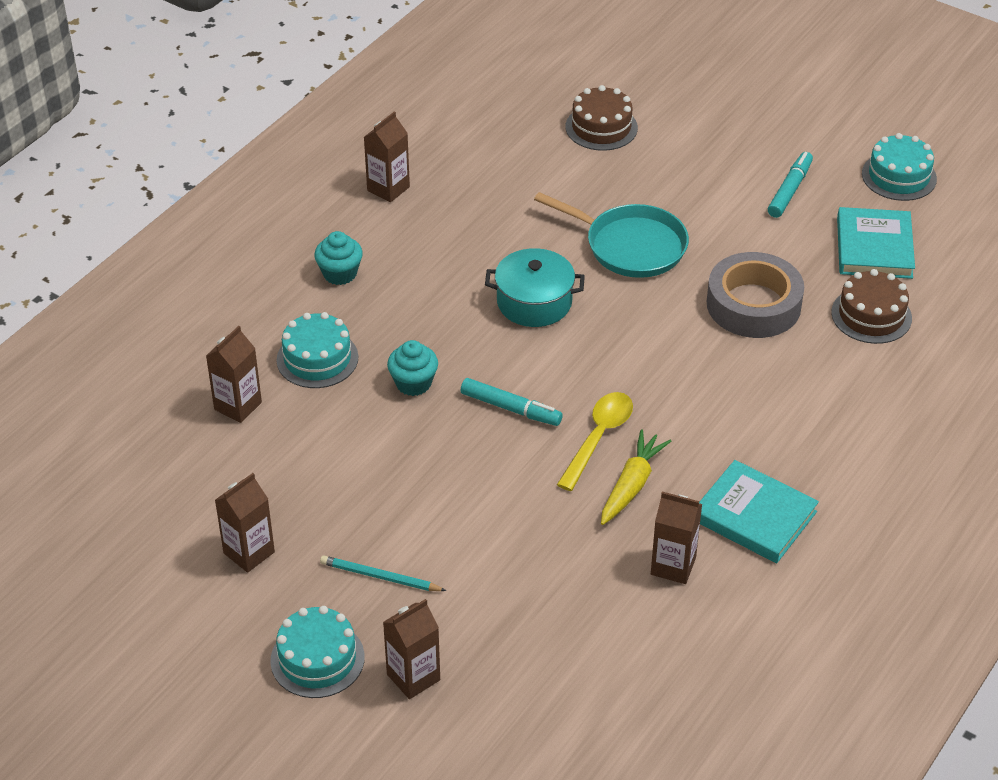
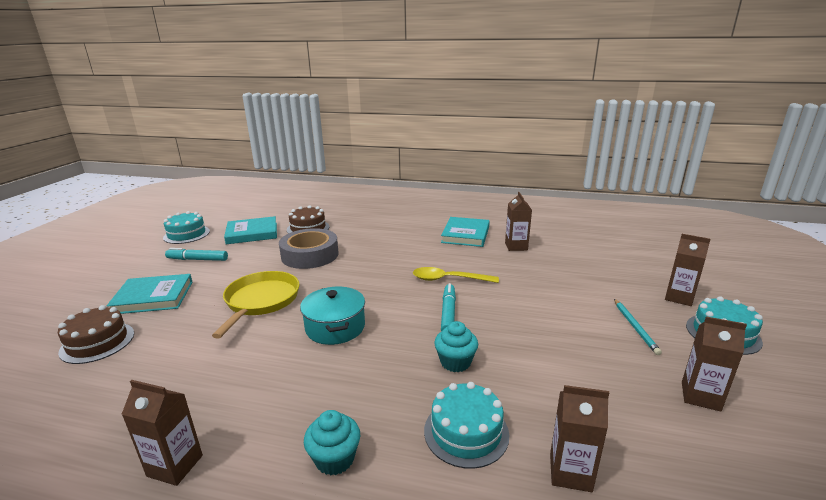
camera: 110 degrees left, 20 degrees down
(630, 246) = (261, 301): turquoise pan -> yellow pan
(631, 485) = (475, 264): yellow carrot -> none
(687, 157) = (153, 297): none -> turquoise book

